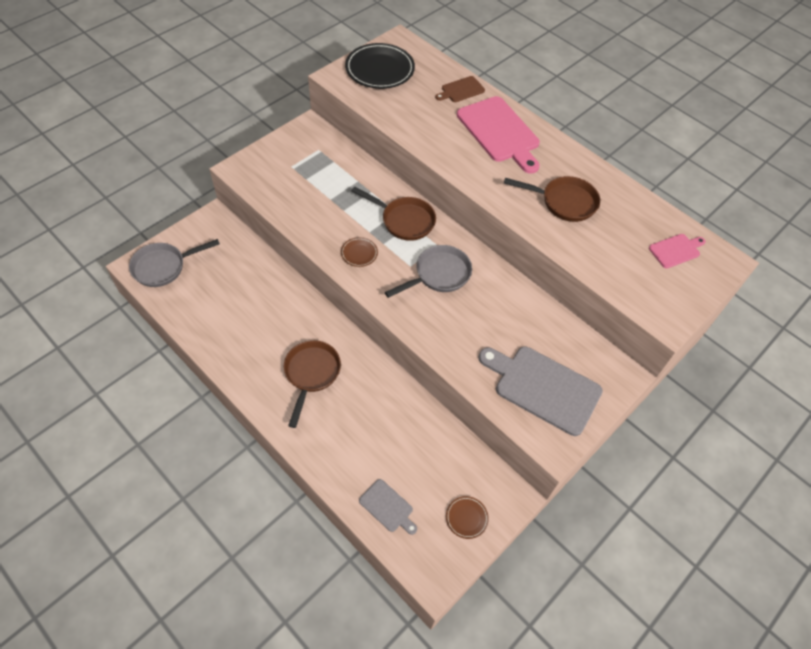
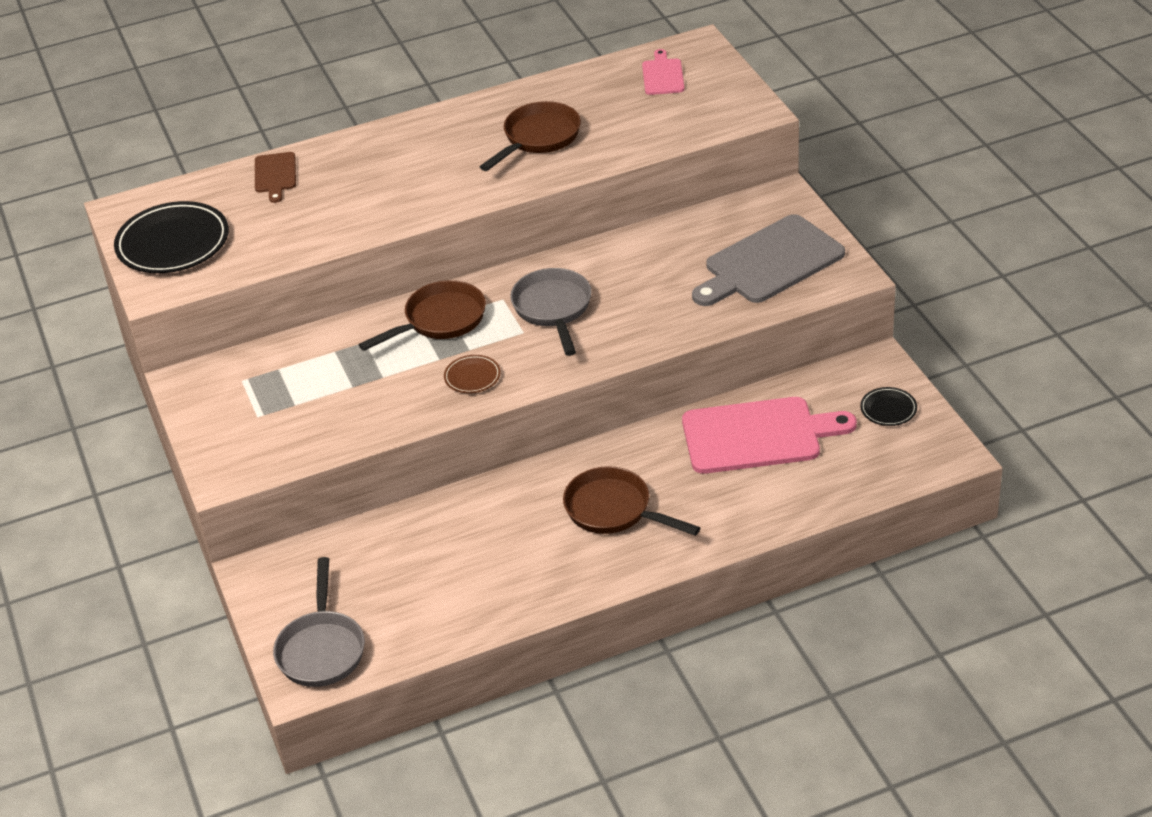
camera: 60 degrees left, 15 degrees down
(387, 507) = (846, 476): grey cutting board -> none
(466, 518) = (888, 409): brown plate -> black plate
(499, 132) = (382, 160): pink cutting board -> pink cutting board (758, 435)

